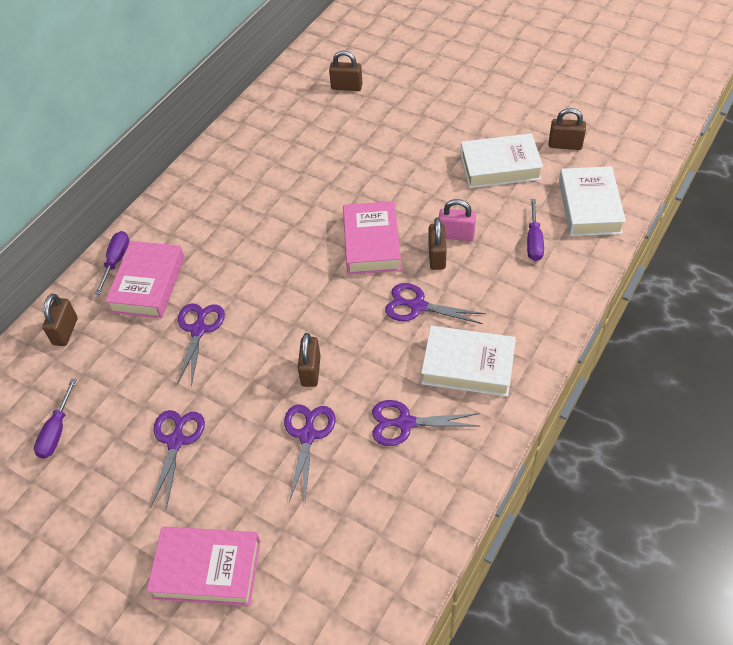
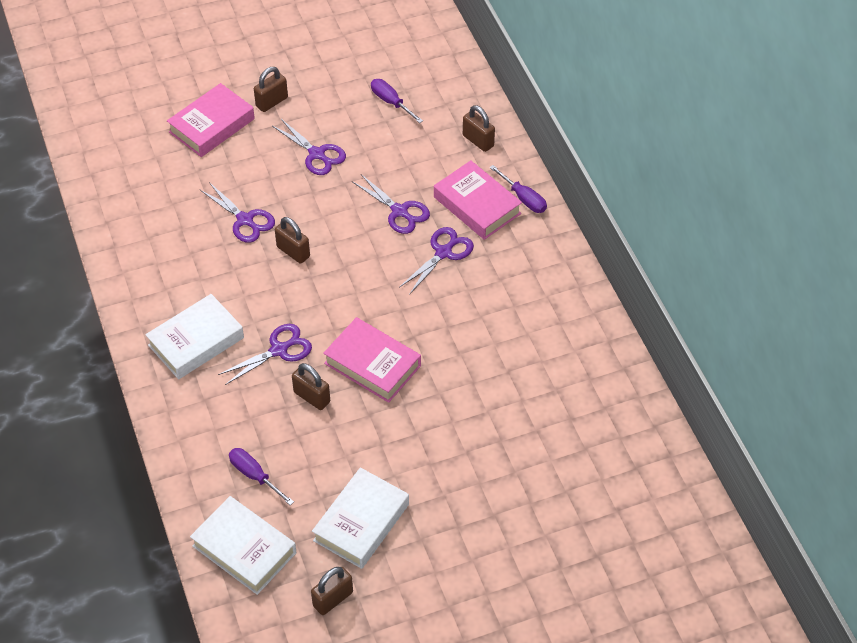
camera: 125 degrees right, 0 degrees up
(346, 87) = (598, 483): brown padlock -> brown padlock (272, 102)
(405, 423) = (194, 275): purple scissors -> purple scissors (443, 253)
(456, 235) = (319, 427): pink padlock -> none

